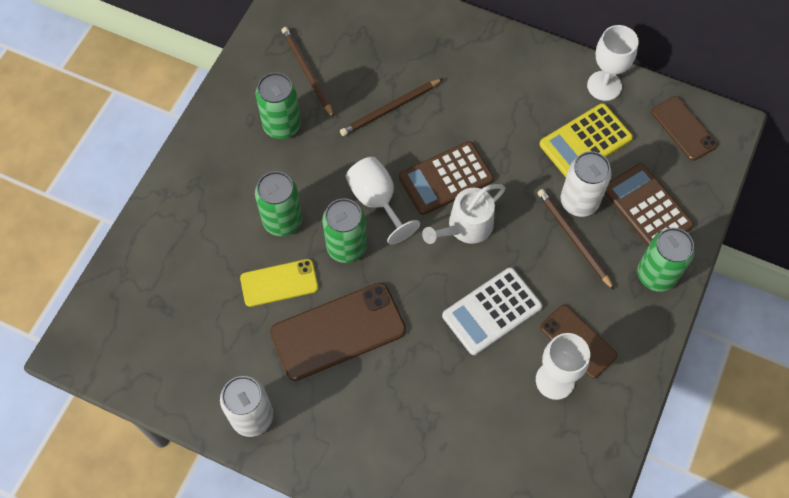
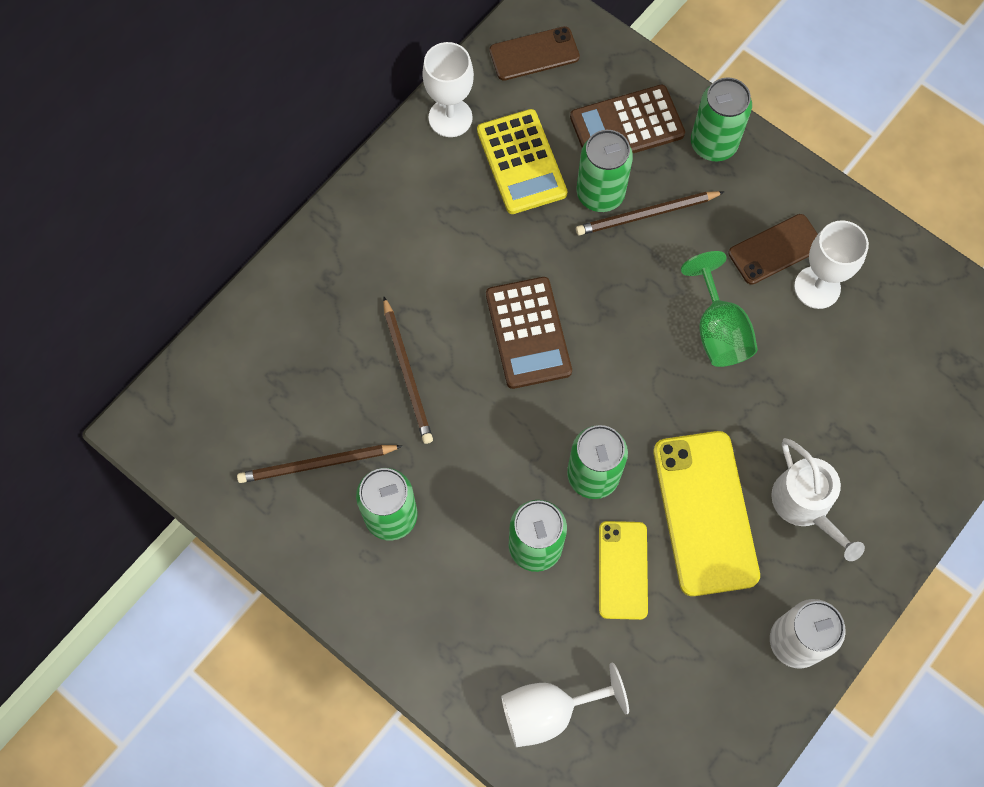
camera: 75 degrees left, 5 degrees up
(338, 331) = (705, 512): brown phone -> yellow phone
(377, 201) = (537, 422): white goblet -> white goblet (549, 711)
(466, 227) = (601, 328): white watering can -> white watering can (805, 505)
(492, 311) = (718, 330): white calculator -> green goblet
(579, 201) = (600, 194): white can -> green can

